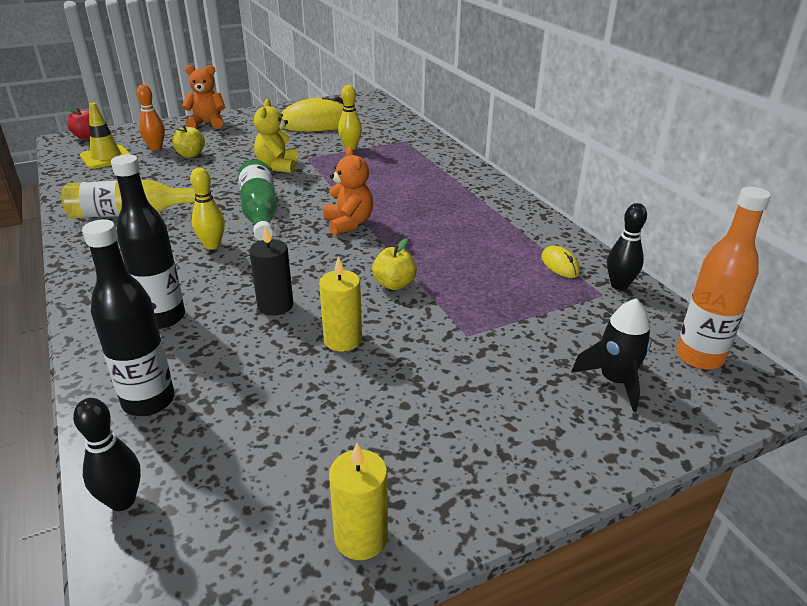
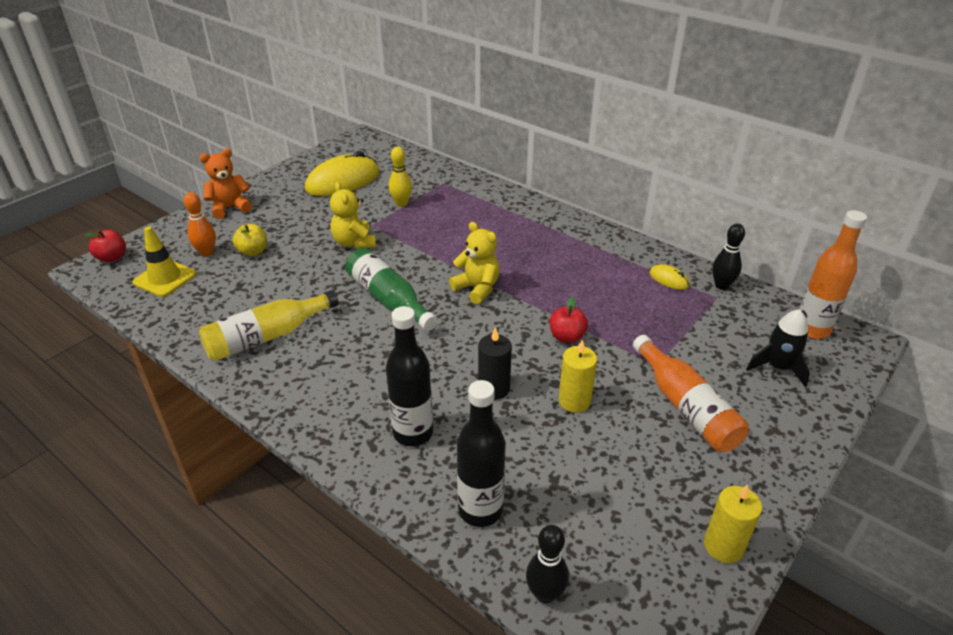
camera: 25 degrees left, 5 degrees up
(212, 245) = (381, 347): yellow bowling pin -> none
(349, 224) = (477, 288): orange teddy bear -> yellow teddy bear
(394, 284) = (567, 337): yellow apple -> red apple
(460, 383) = (686, 407): none -> orange bottle

